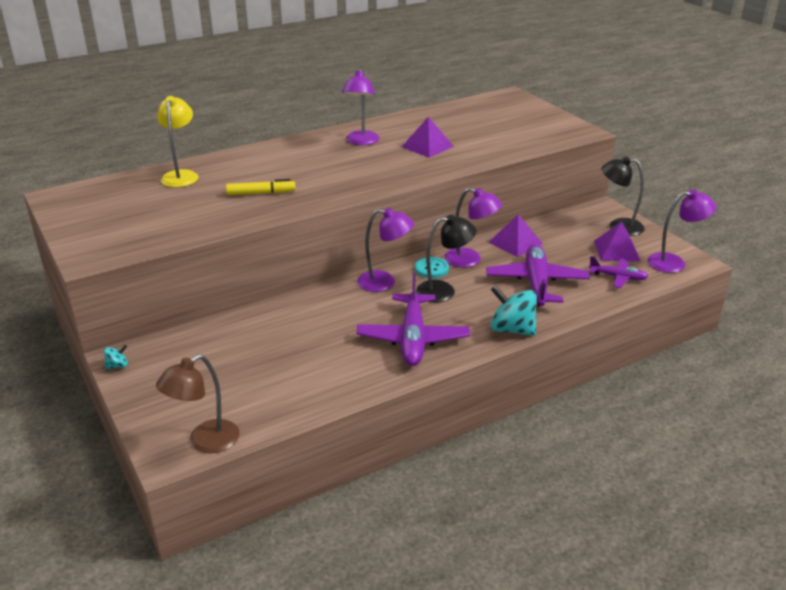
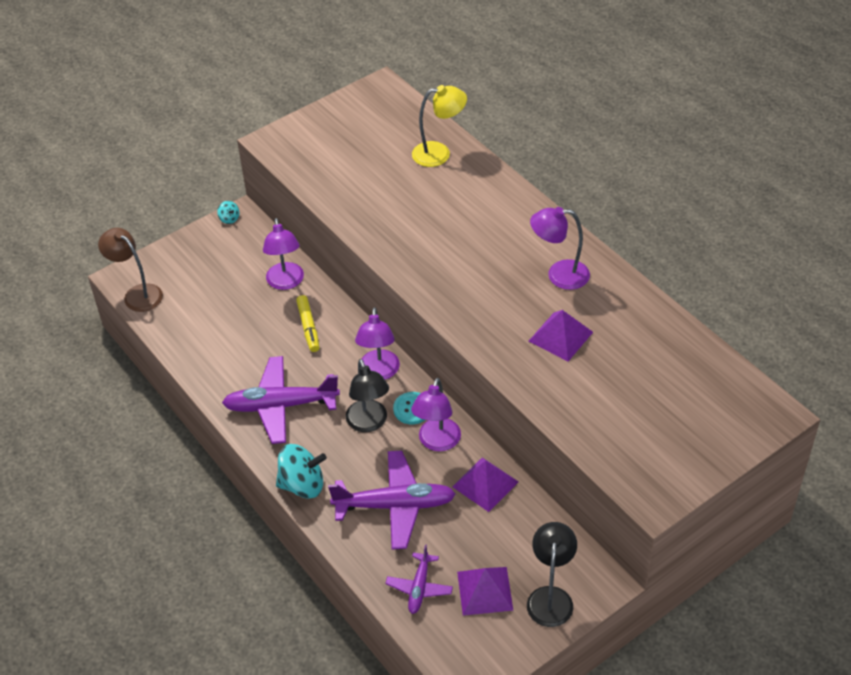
camera: 85 degrees right, 15 degrees up
(261, 193) = (409, 218): yellow marker -> yellow marker (308, 327)
(512, 329) = (302, 485): turquoise spinning top -> turquoise spinning top turned 60 degrees clockwise
(674, 263) = (464, 653): purple lamp -> purple lamp (286, 282)

